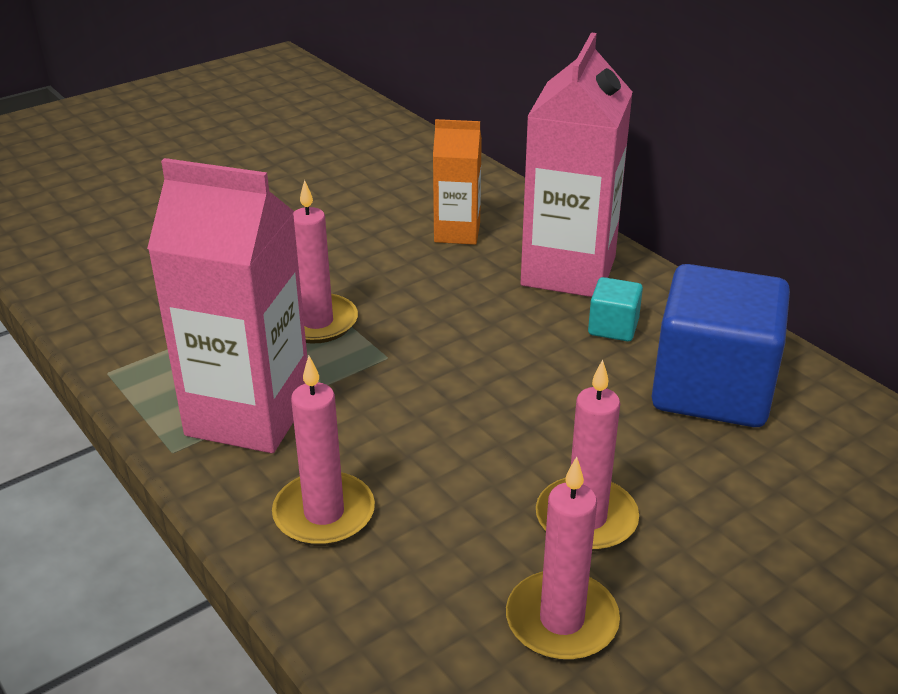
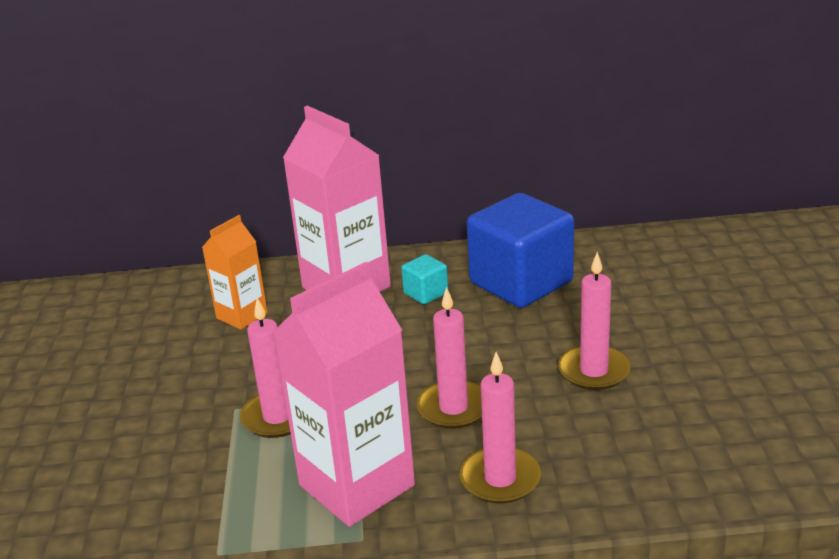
camera: 55 degrees left, 5 degrees down
(561, 620) = (669, 411): pink candle -> pink candle (453, 408)

